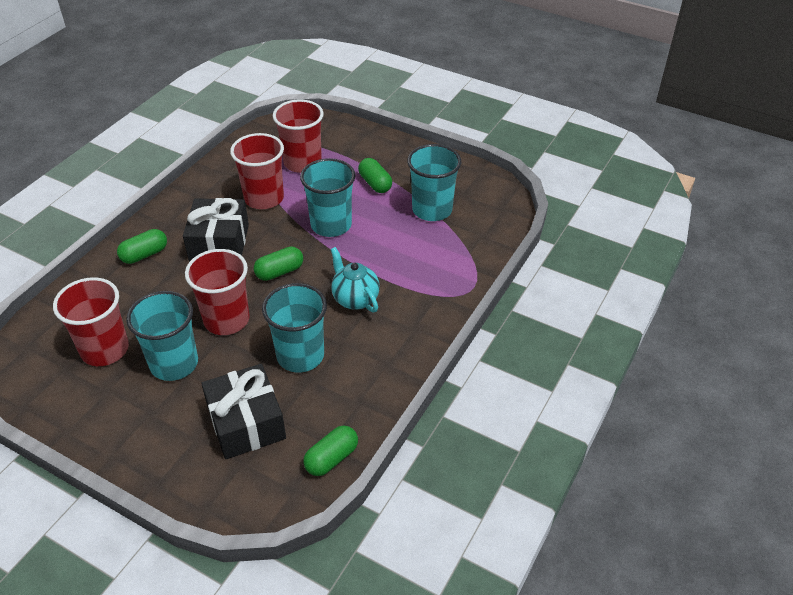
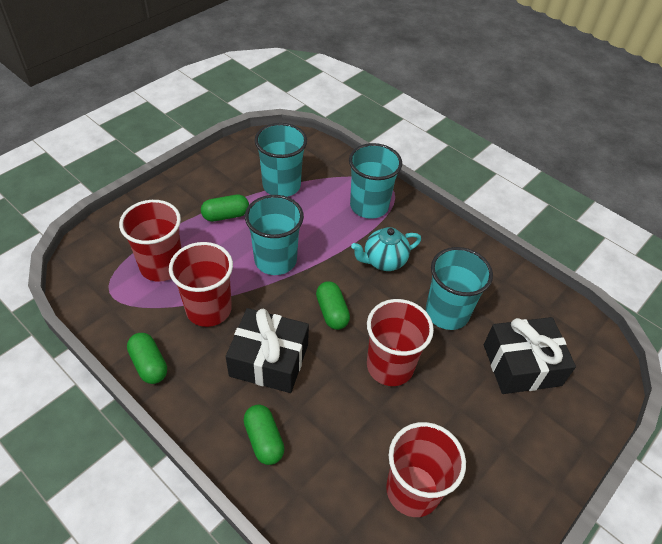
camera: 80 degrees left, 5 degrees up
(174, 363) = (443, 419): turquoise cup -> turquoise cup (369, 206)
(332, 458) = (560, 309): green capsule -> green capsule (149, 364)

